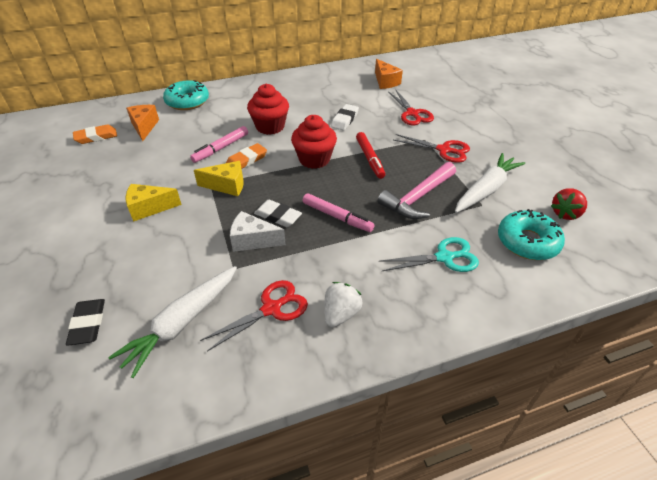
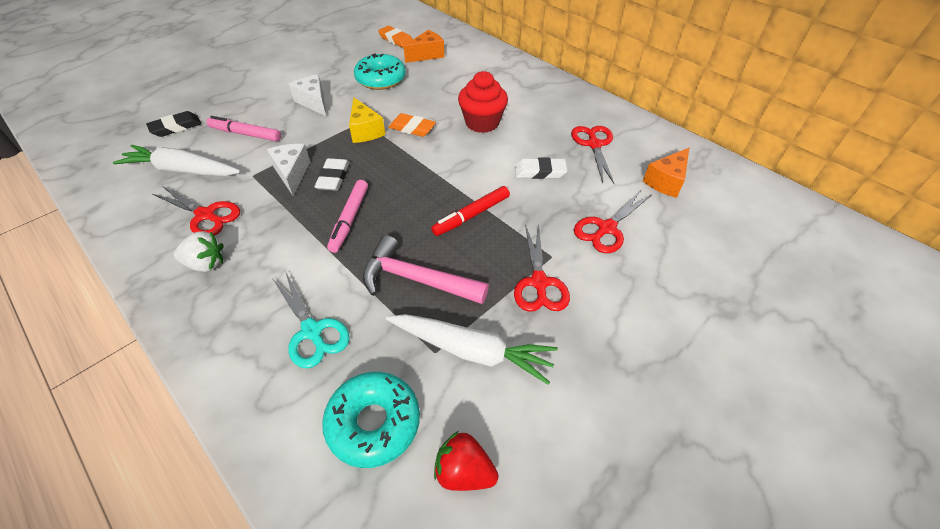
camera: 65 degrees right, 5 degrees up
(149, 208) = (314, 102): yellow cheese -> white cheese
(187, 101) = (486, 60): turquoise donut -> turquoise donut (381, 79)
(221, 148) = (422, 106): pink marker -> pink marker (245, 134)
(314, 159) = (442, 172): red cupcake -> none
(333, 92) = (594, 144): none -> red scissors

